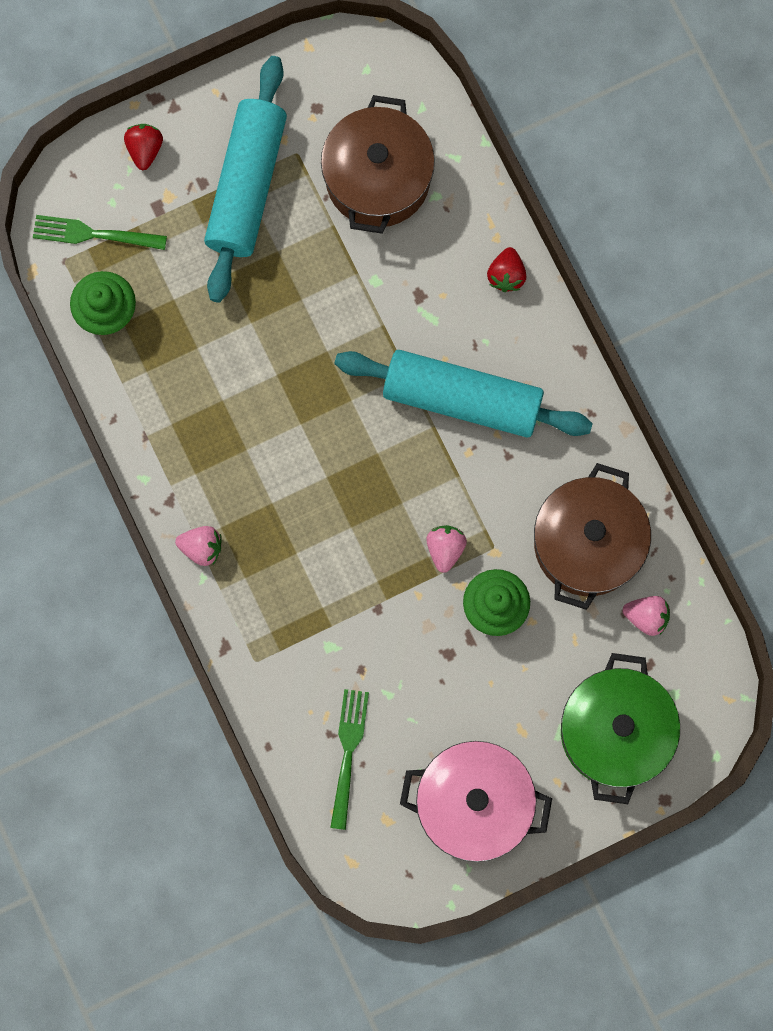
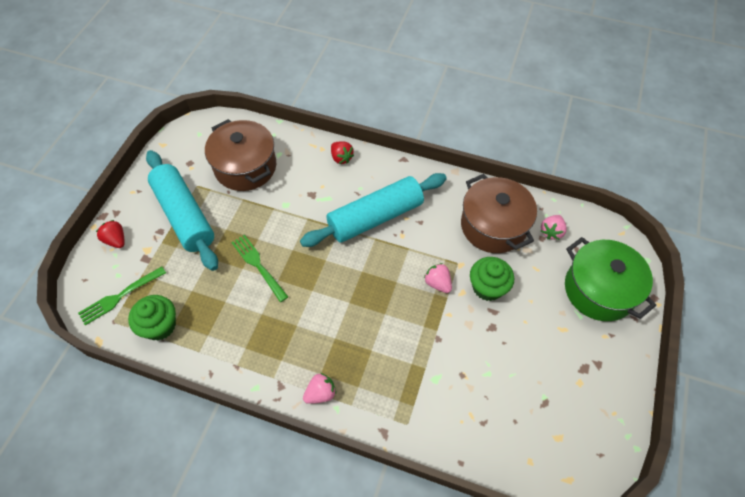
camera: 45 degrees left, 20 degrees down
(348, 753) = (502, 423): green fork -> green fork (258, 265)
(474, 803) = (585, 385): pink pot -> none
(646, 617) = (551, 232): pink strawberry -> pink strawberry turned 150 degrees clockwise

